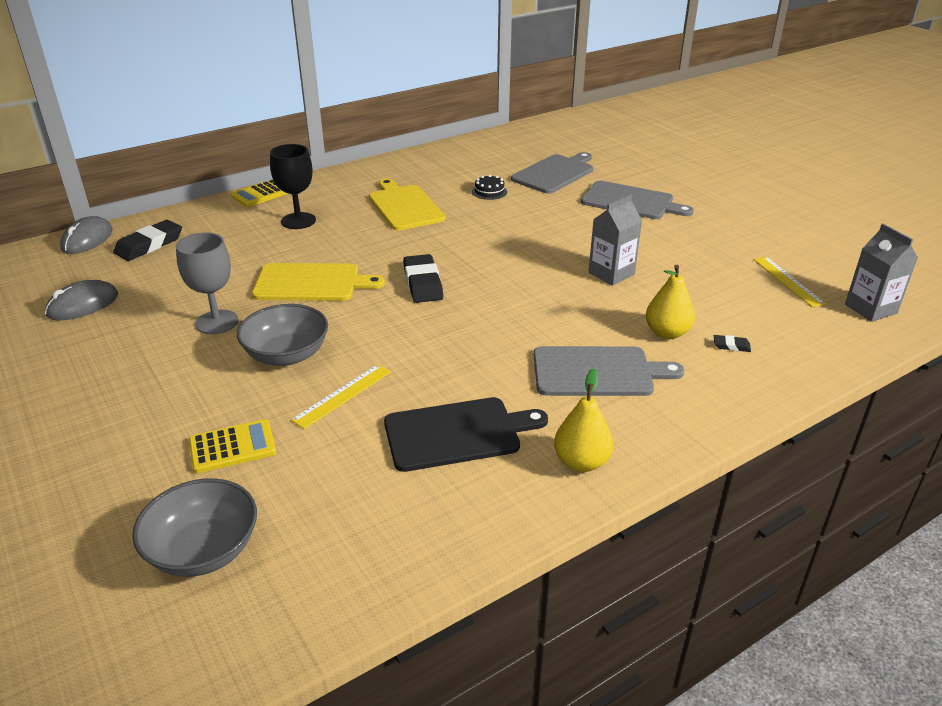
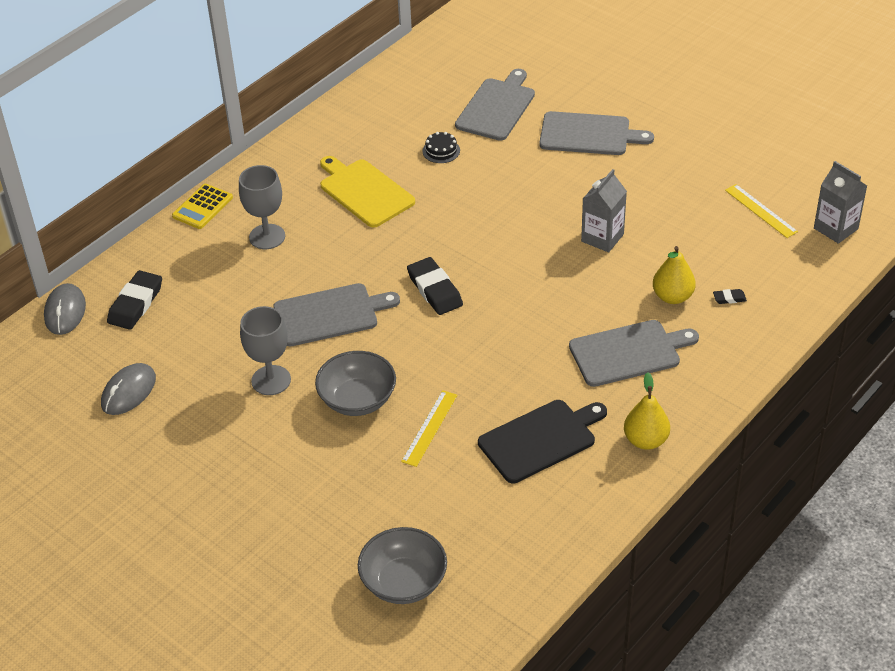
camera: 15 degrees left, 10 degrees up
(232, 447) = (369, 497): yellow calculator -> none
(298, 221) = (267, 237): black goblet -> grey goblet
(311, 283) = (330, 314): yellow cutting board -> grey cutting board

